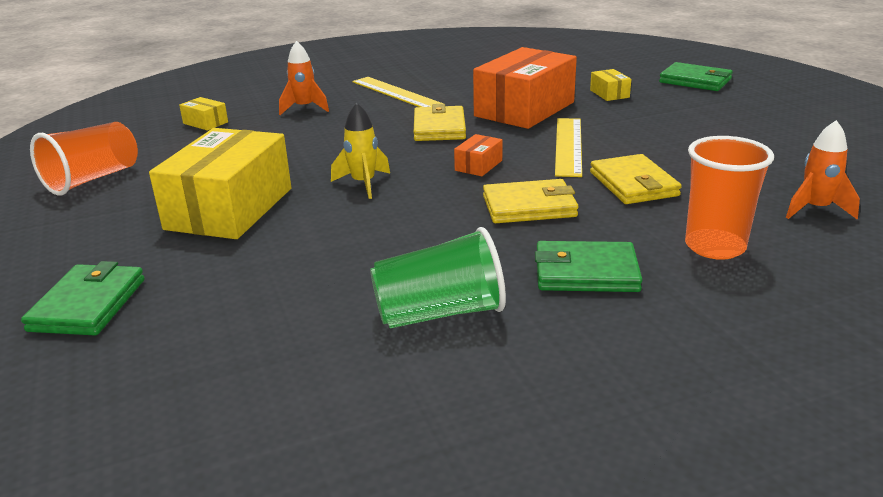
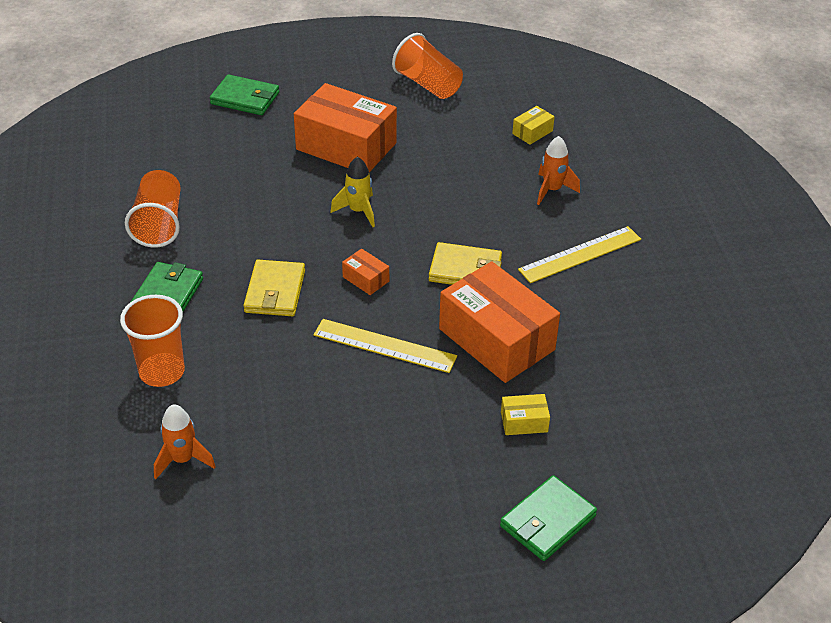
camera: 100 degrees right, 15 degrees up
(229, 208) = (346, 146): yellow box -> orange box
(440, 313) = (159, 224): green cup -> orange cup
(633, 184) = (284, 363): yellow wallet -> none

